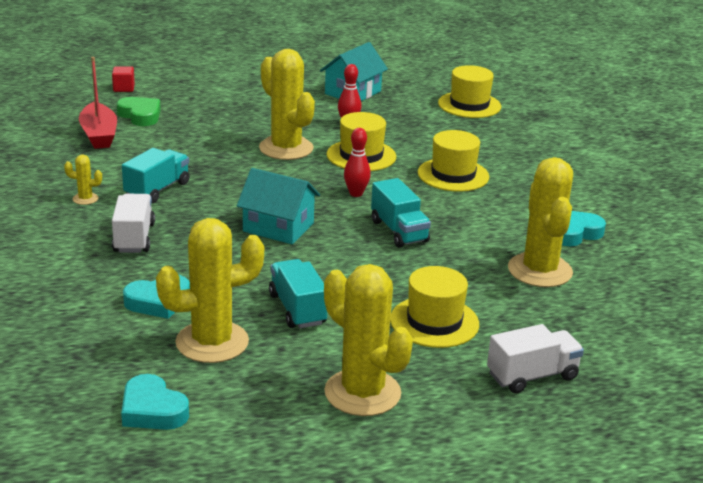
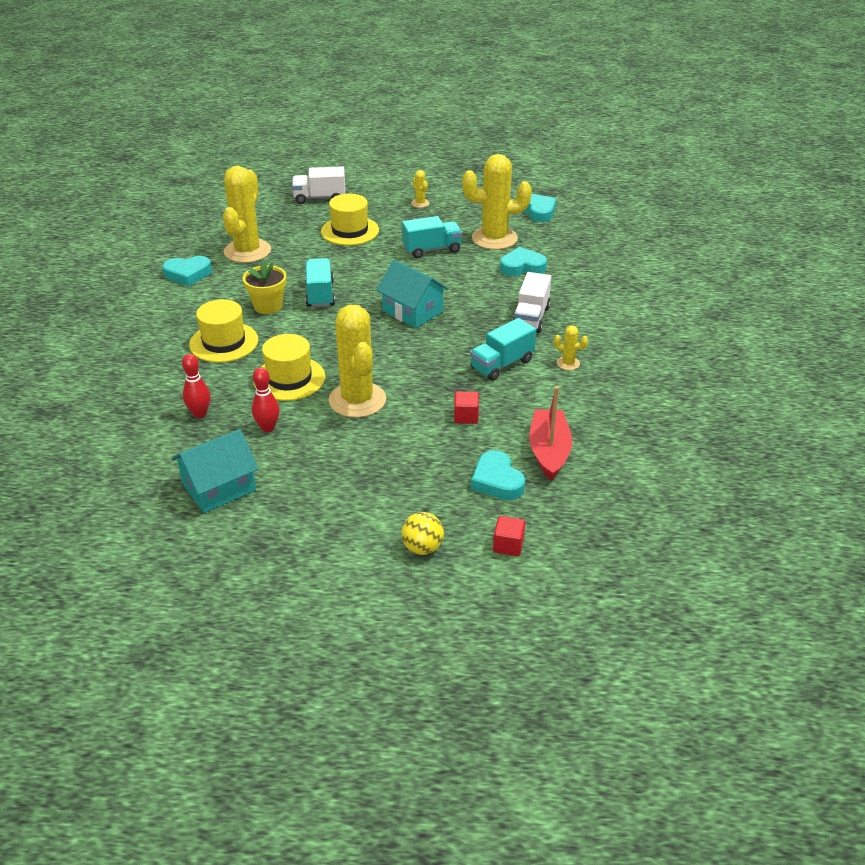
camera: 160 degrees left, 10 degrees up
(140, 115) = (497, 481): green heart -> turquoise heart
(180, 148) = (466, 416): none -> red cube
(185, 82) = (422, 548): none -> yellow ball
(297, 309) = (432, 250): turquoise truck -> turquoise truck turned 105 degrees counterclockwise
(356, 193) = (327, 334): red bowling pin -> red bowling pin (200, 413)
(362, 393) = (420, 203): yellow cactus -> yellow cactus, size x0.42
(445, 212) = (268, 306): none -> yellow flower pot
(469, 105) = (103, 440): yellow hat -> none

